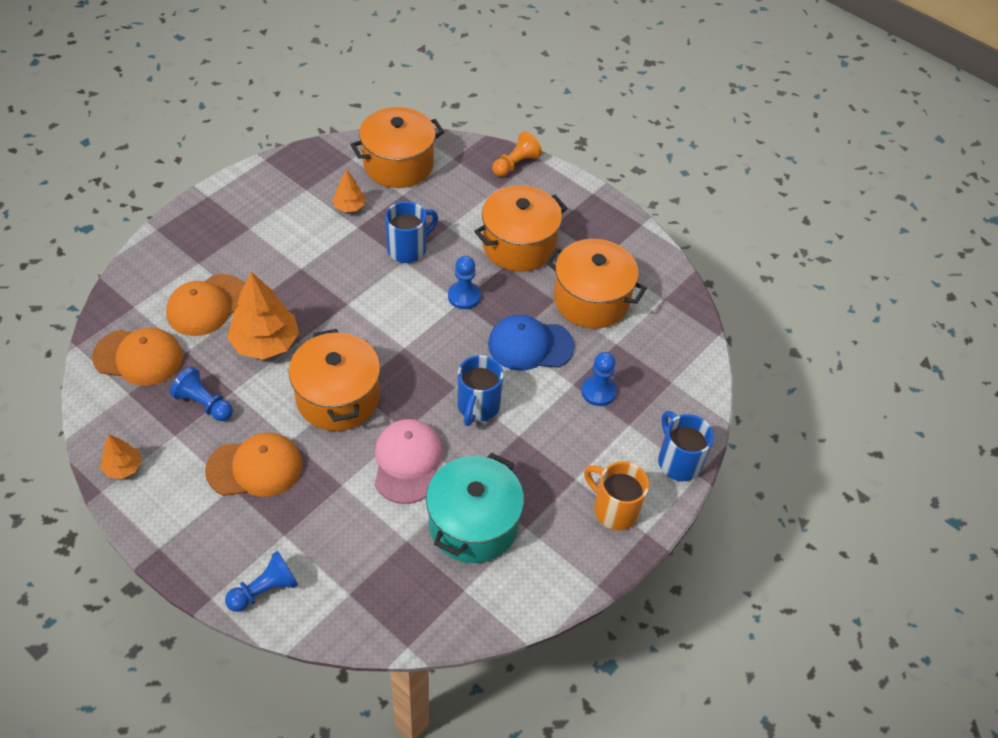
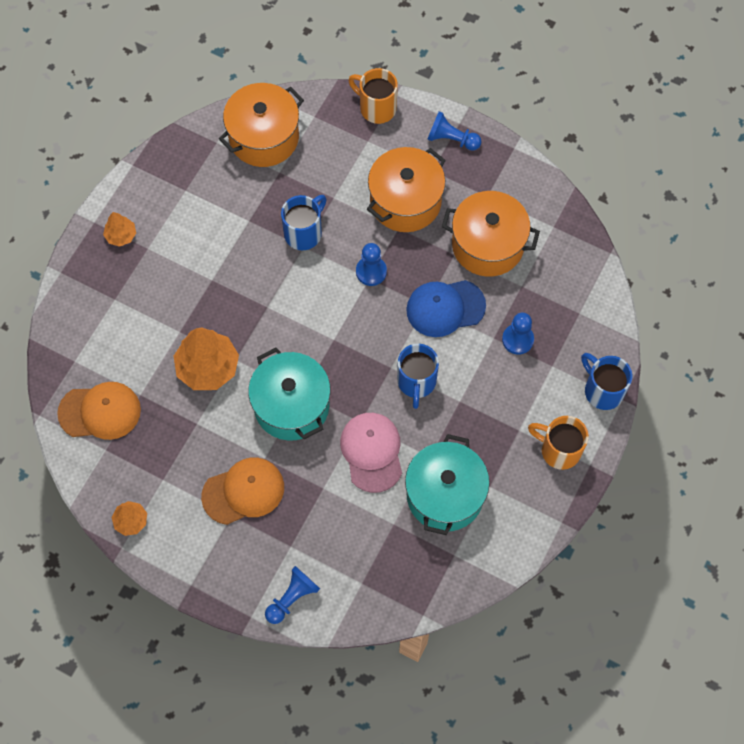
camera: 10 degrees left, 15 degrees up
(204, 404) = (176, 442): blue pawn -> blue pawn (451, 139)
(207, 305) = (140, 342): orange cap -> none
(338, 398) = (291, 405): orange pot -> turquoise pot
(349, 206) = (233, 199): orange tree -> orange tree (121, 235)
(515, 164) = (376, 108): orange pawn -> orange mug

